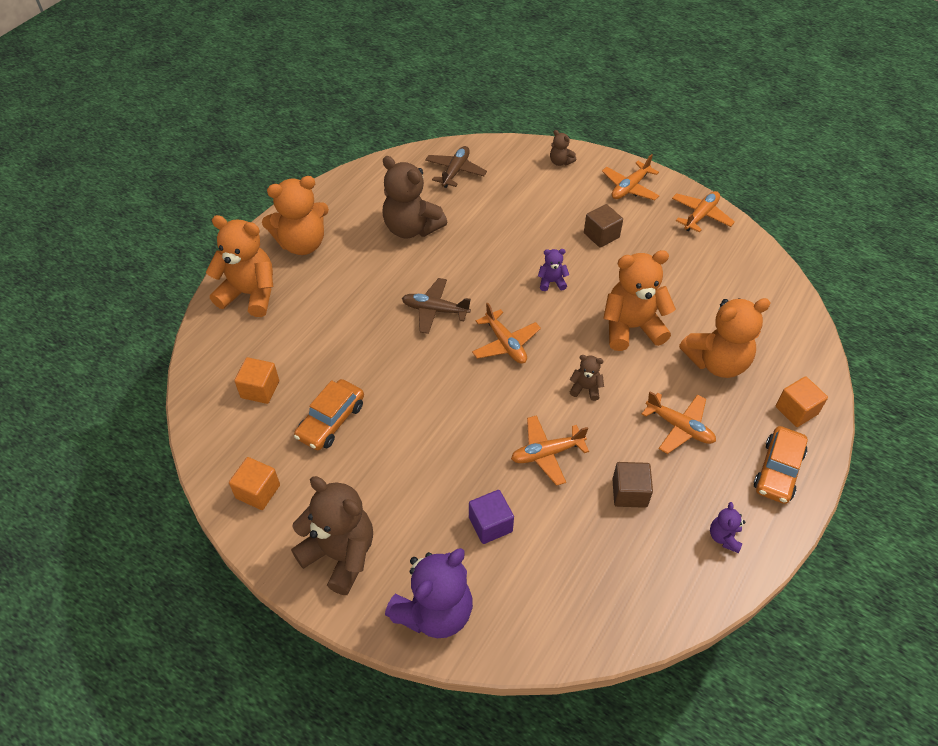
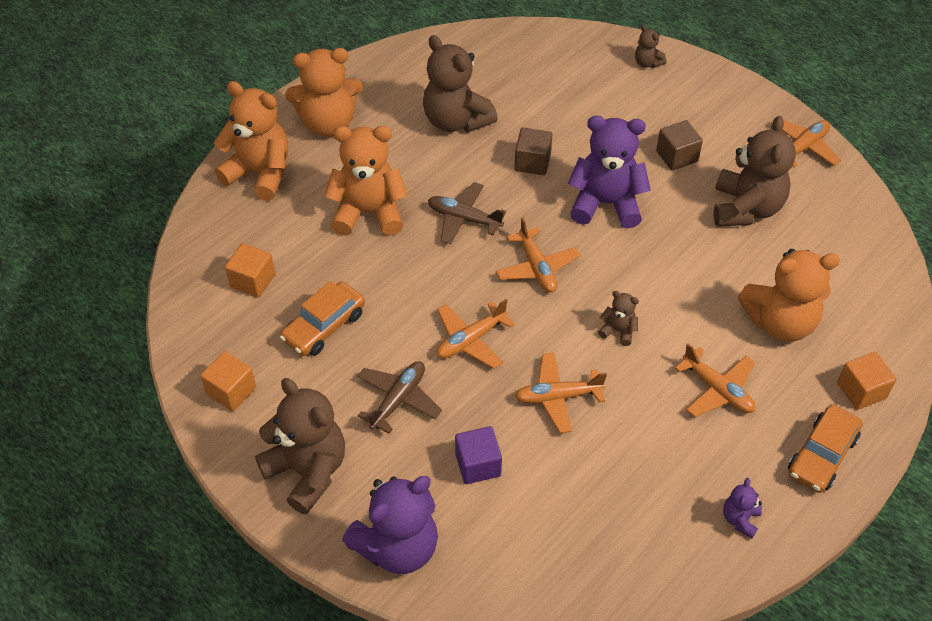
camera: 10 degrees right, 0 degrees up
(455, 171) = (520, 60): brown plane -> brown plane (398, 400)
(551, 282) = (606, 204): purple teddy bear -> purple teddy bear, size x2.19
(629, 493) = (642, 454): brown cube -> brown cube (532, 162)
(630, 187) = (724, 103): orange plane -> orange plane (471, 340)
(631, 327) = (688, 269): orange teddy bear -> orange teddy bear (368, 212)
(667, 271) = (746, 208): none -> brown teddy bear

